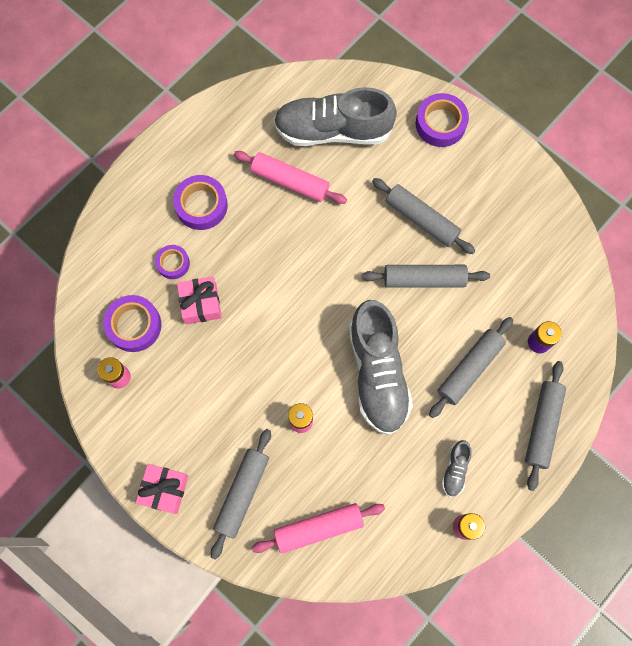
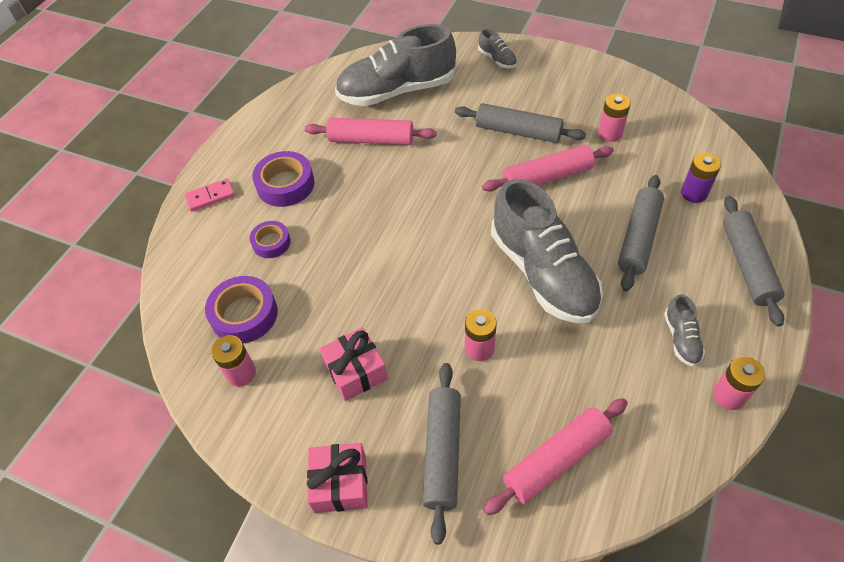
camera: 15 degrees left, 20 degrees down
(135, 195) = (210, 196): none -> pink domino
(201, 304) = (316, 270): pink gift -> pink gift (356, 371)
(424, 279) = (547, 177): grey rolling pin -> pink rolling pin
(440, 124) = (497, 59): purple tape -> grey shoe
(501, 252) = (610, 133): none -> pink battery

